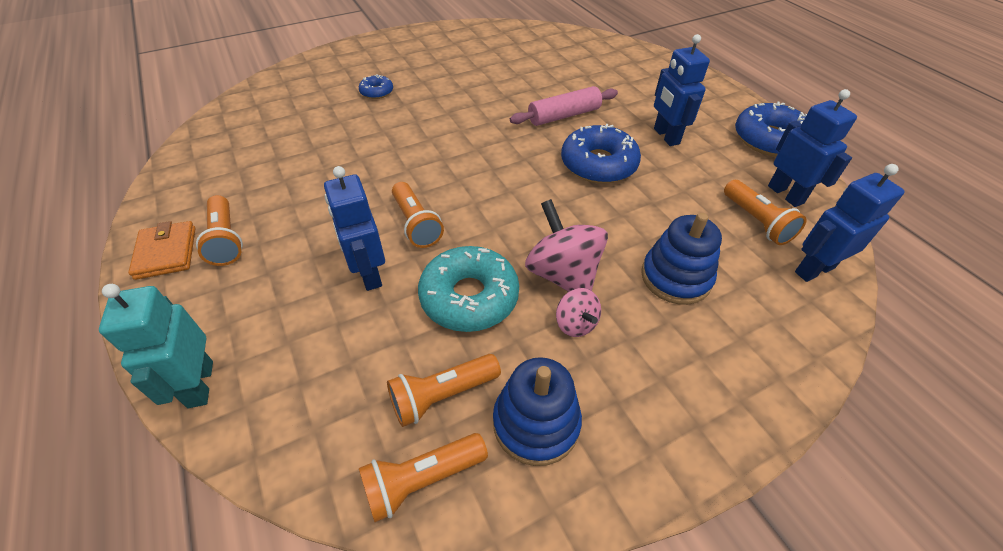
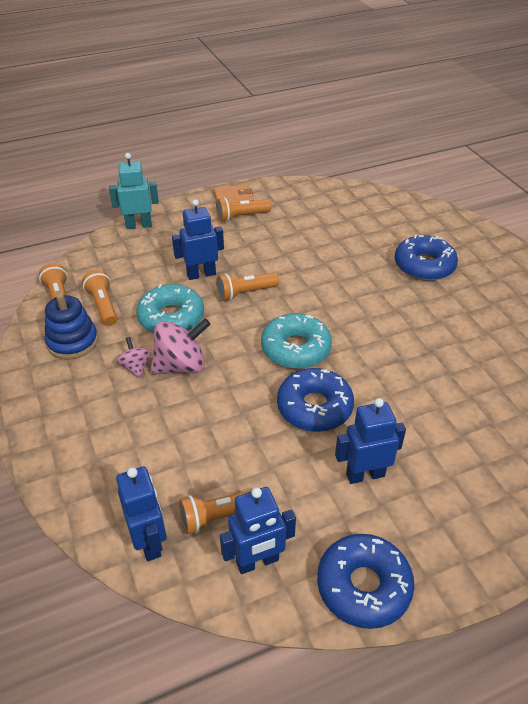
camera: 95 degrees right, 5 degrees down
(377, 92) = (424, 266): blue donut -> blue donut, size x1.96
(516, 178) = (295, 349): none -> turquoise donut
(564, 116) = (398, 392): pink rolling pin -> none
(575, 324) = (135, 367): pink spinning top -> pink spinning top turned 90 degrees clockwise
(675, 277) = (163, 433): blue stacking toy -> none

